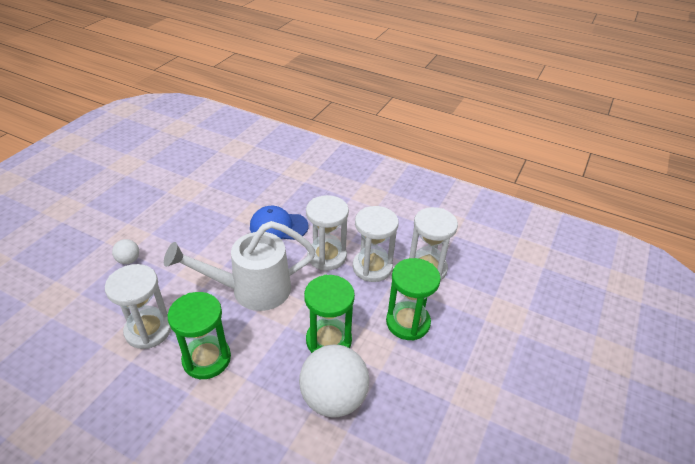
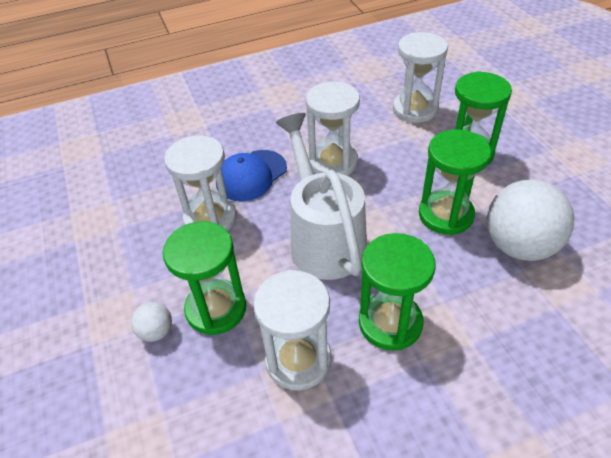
camera: 45 degrees left, 5 degrees up
(161, 274) = (216, 309): none -> green hourglass
(252, 290) = (324, 239): white watering can -> white watering can turned 135 degrees clockwise
(372, 267) = (379, 140): white hourglass -> white hourglass (210, 218)

